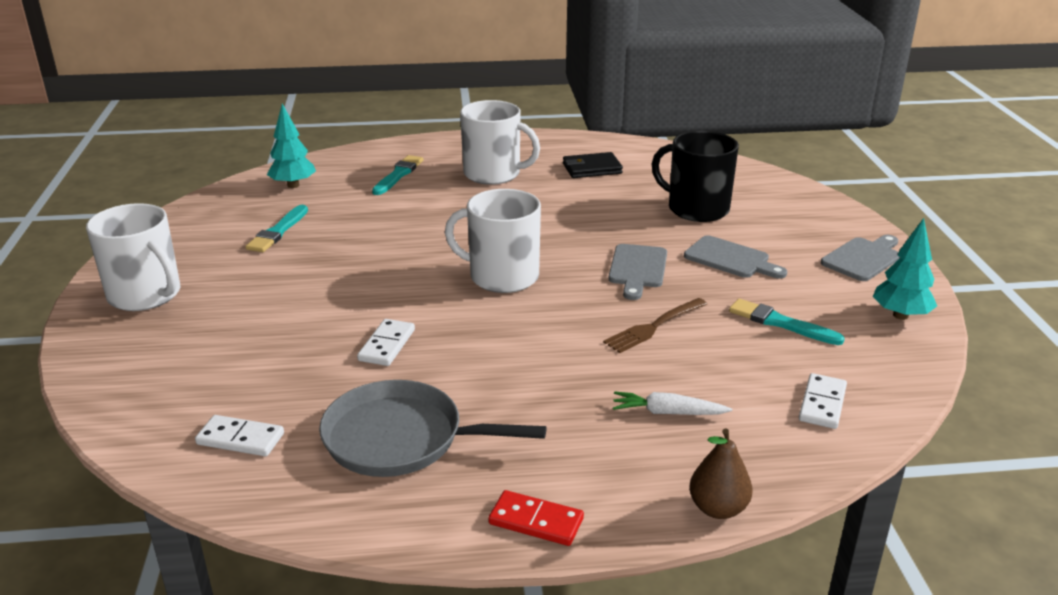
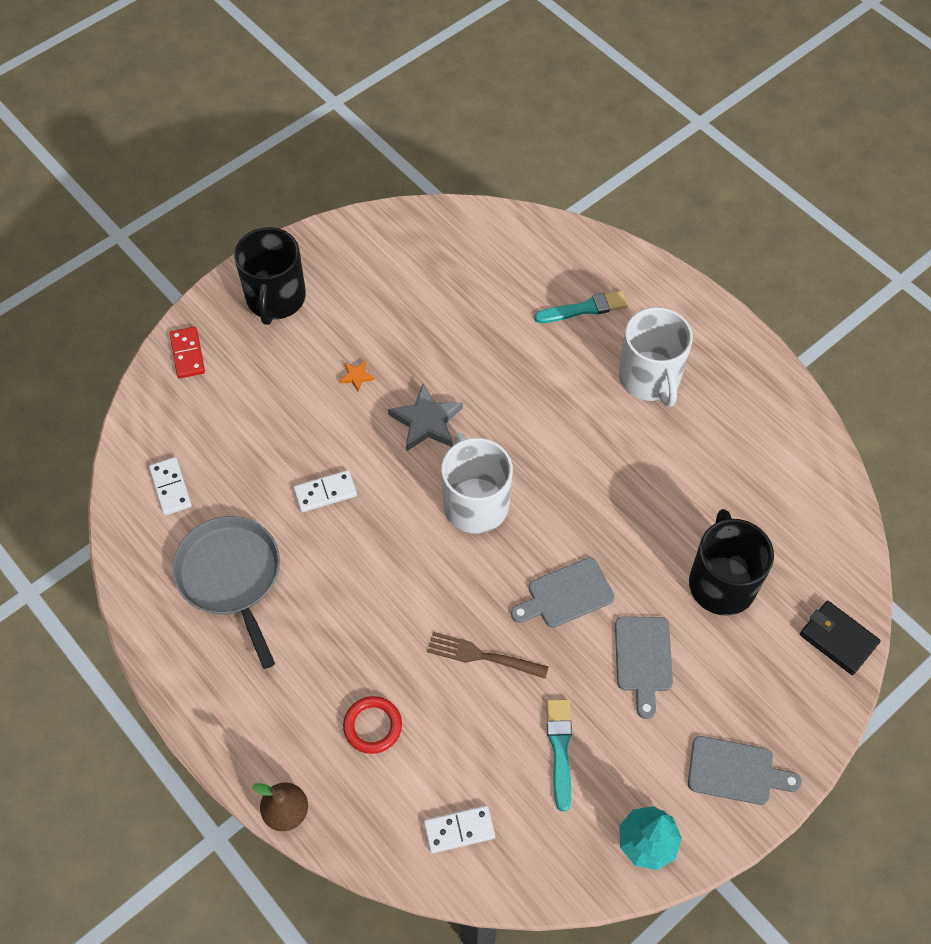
camera: 55 degrees right, 30 degrees up
(146, 295) = (275, 298): white mug -> black mug
(278, 231) = (420, 303): turquoise brush -> none
(293, 185) = (500, 251): turquoise tree -> none
(295, 285) = (356, 376): none -> orange star
(392, 270) = (426, 421): none -> grey star
(536, 521) = (204, 708): red domino -> red domino (187, 354)
(591, 168) = (732, 448): black wallet -> black wallet (838, 639)
(668, 412) = (372, 726): white carrot -> red ring

